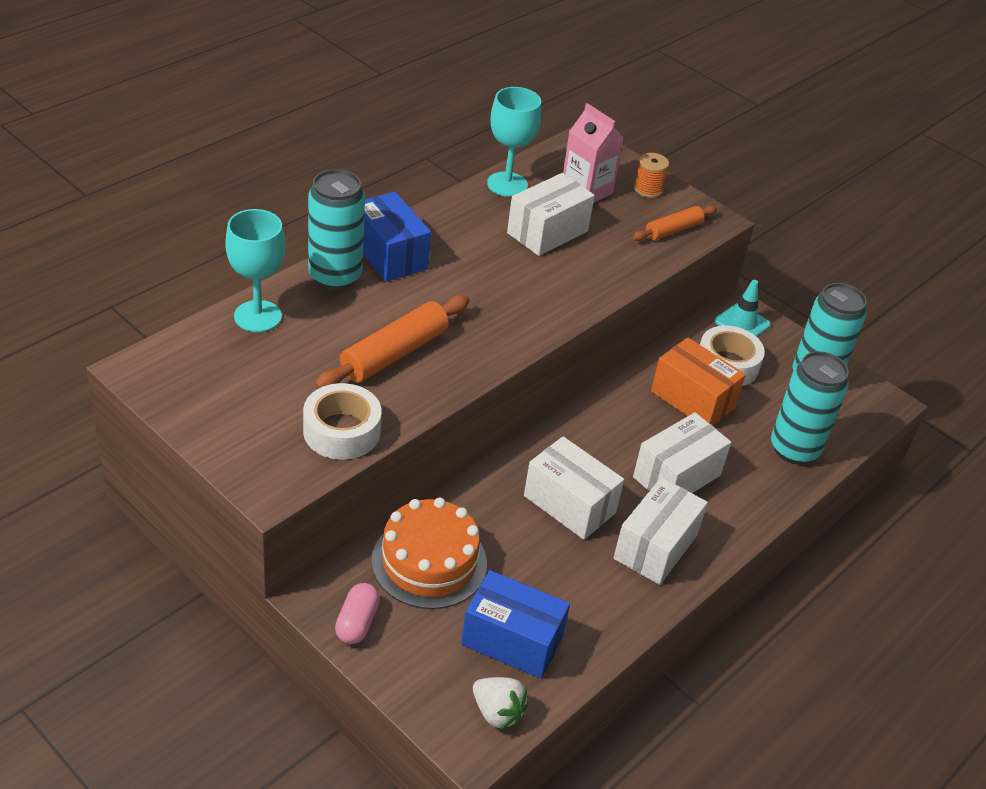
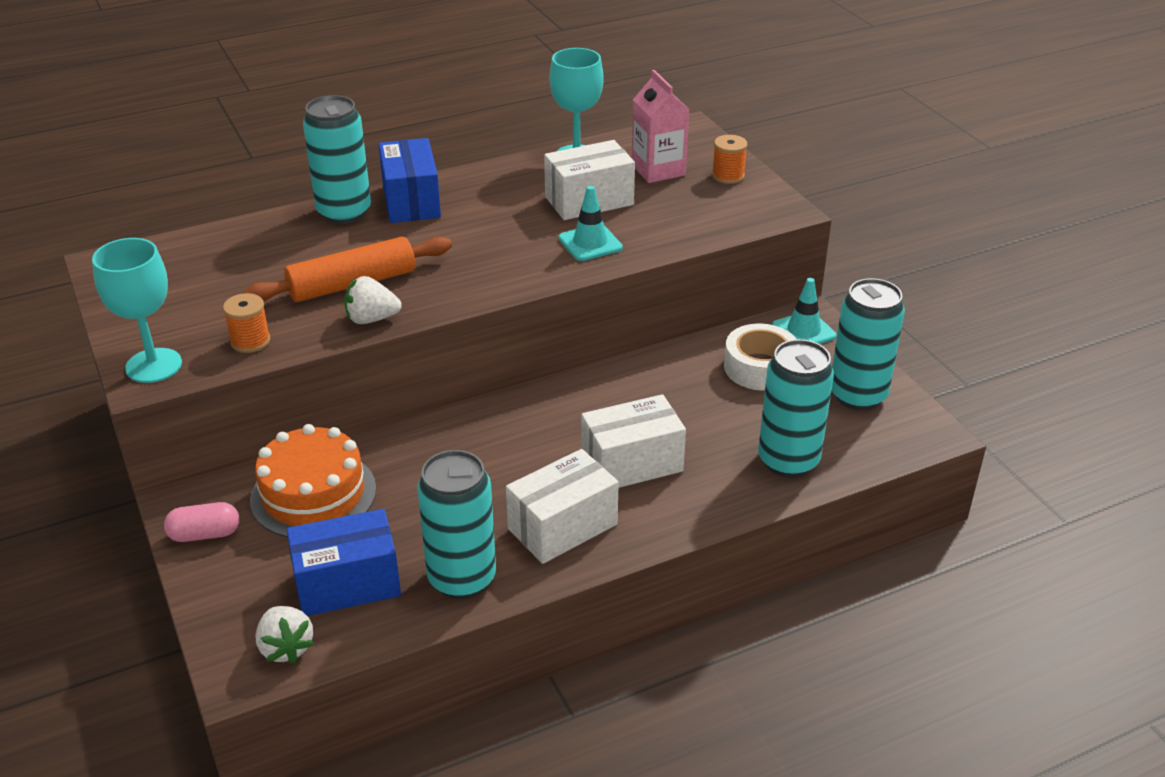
camera: 25 degrees right, 5 degrees down
(258, 316) = (246, 236): turquoise goblet -> turquoise goblet (153, 365)
(342, 431) = (250, 341): white tape -> orange spool
(357, 623) = (205, 534): pink capsule -> pink capsule turned 45 degrees clockwise
(436, 388) = (371, 319): none -> white strawberry
(512, 640) = (347, 583): blue box -> blue box turned 60 degrees counterclockwise
(569, 504) = (495, 469): white box -> none
(575, 277) = (590, 243): none -> turquoise traffic cone
(603, 613) = (462, 578): none -> turquoise can
(673, 230) = (730, 215): orange rolling pin -> none
(692, 399) = (698, 394): orange box -> none

